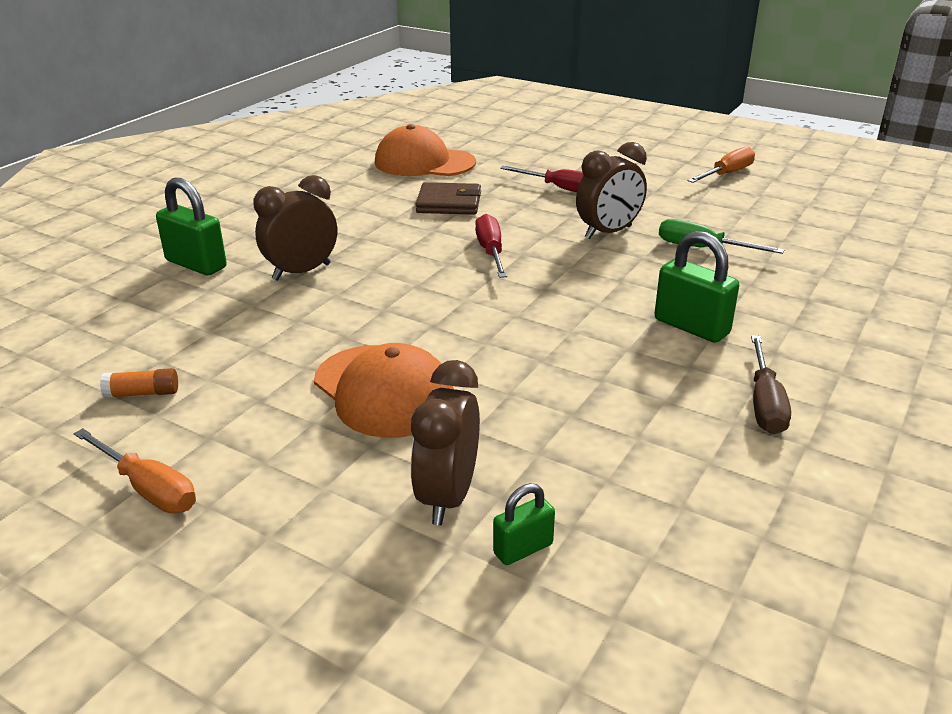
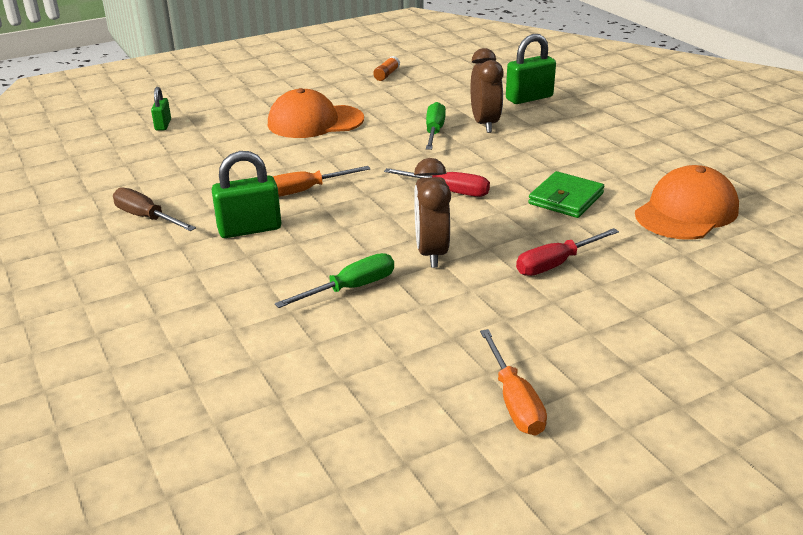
camera: 120 degrees right, 0 degrees up
(148, 488) = (309, 70): orange screwdriver -> orange screwdriver (306, 190)
(349, 296) = (434, 132): none -> green screwdriver
(447, 497) = (216, 119): brown clock -> none
(449, 203) = (566, 199): brown wallet -> green wallet

